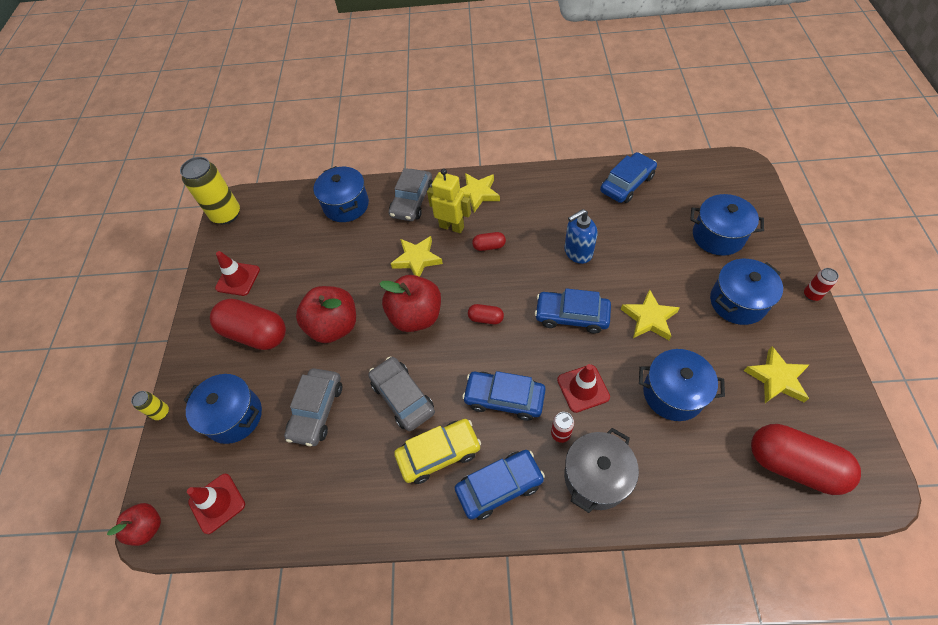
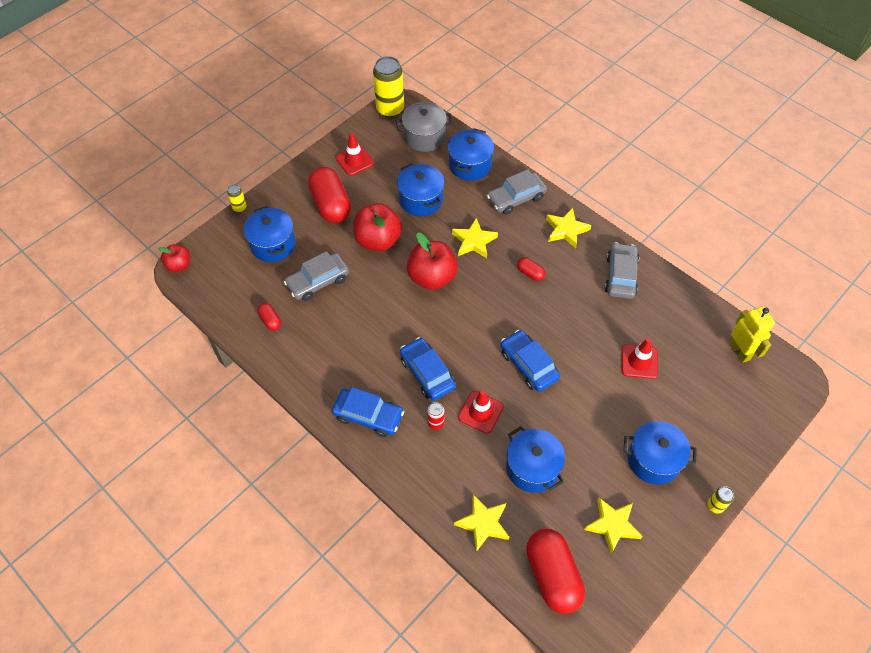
camera: 40 degrees right, 0 degrees up
(217, 503) = (221, 284): red traffic cone -> red traffic cone (639, 361)
(403, 397) = (371, 318): grey car -> grey car (620, 276)
(439, 454) = (356, 367): yellow car -> none
(451, 227) = (521, 238): yellow robot -> yellow robot (740, 351)
(486, 318) = (472, 317): red capsule -> red capsule (270, 320)
(577, 252) = (585, 329): blue soap dispenser -> none
(596, 477) = (427, 464): grey pot -> grey pot (424, 137)
(627, 184) = (684, 315): blue car -> none
(649, 318) = (577, 413): yellow star -> yellow star (483, 523)
(718, 236) = (702, 408): blue pot -> blue pot (421, 200)
(812, 294) = (715, 505): red can -> yellow can

